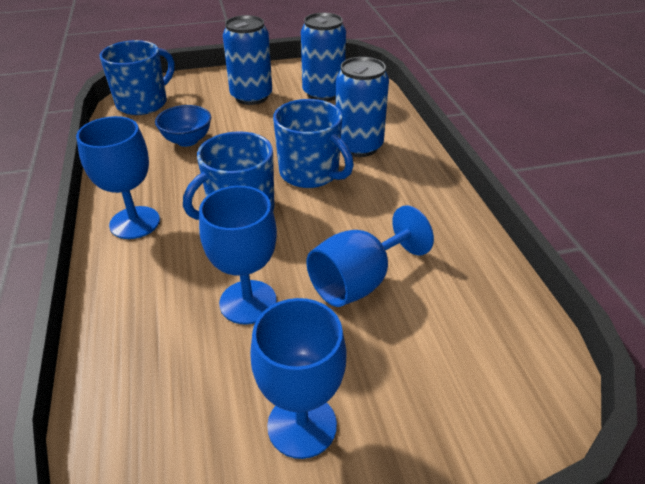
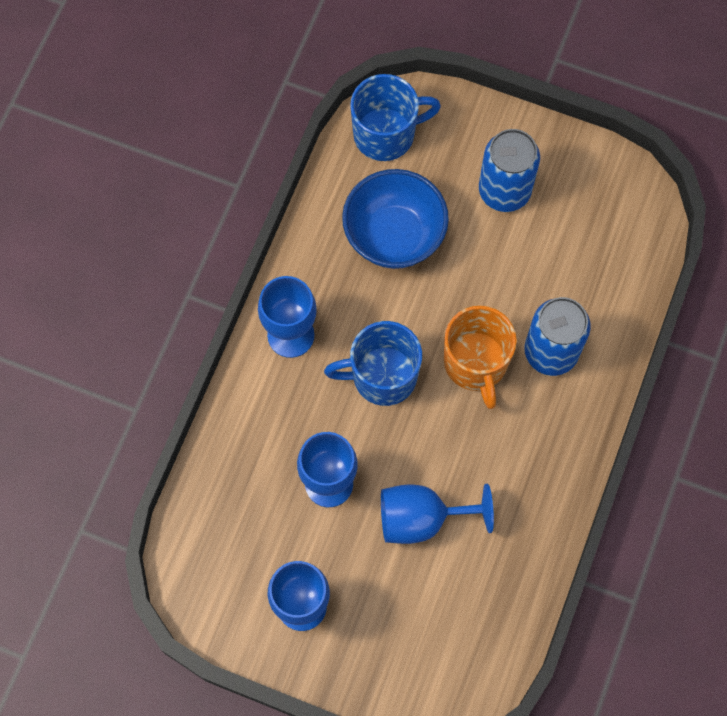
camera: 35 degrees right, 30 degrees up
(187, 140) = (394, 236): blue bowl -> blue bowl, size x1.69
(310, 173) = (476, 363): blue mug -> orange mug
(323, 93) = (585, 233): blue can -> none

